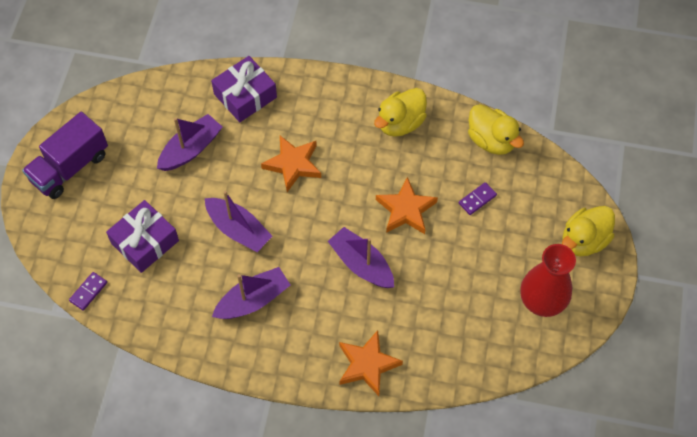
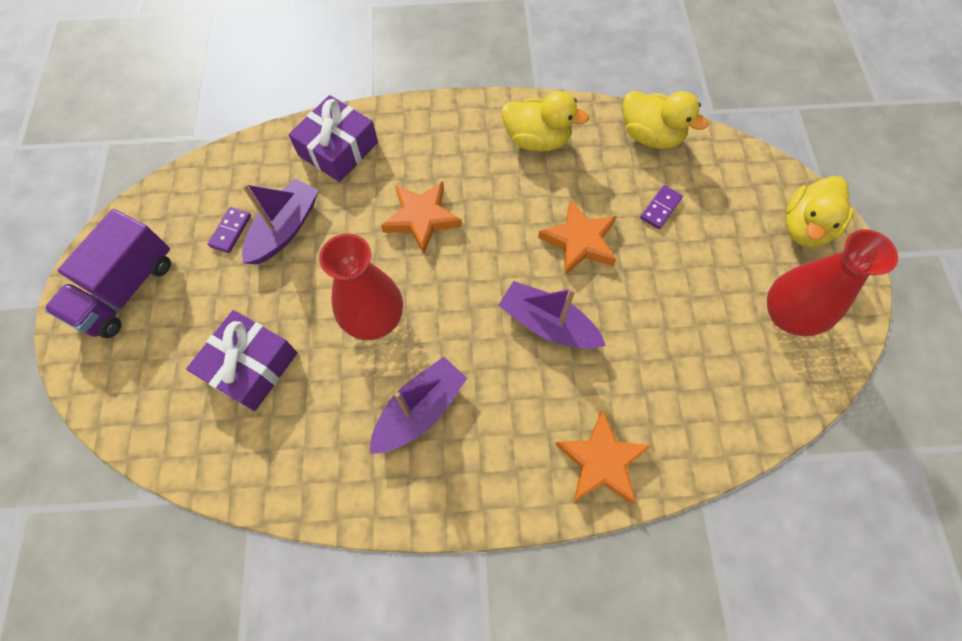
camera: 15 degrees left, 5 degrees up
(88, 292) = (185, 458): purple domino -> purple domino (231, 231)
(238, 230) = (374, 318): purple boat -> red vase
(400, 123) = (537, 140): yellow duck -> yellow duck turned 105 degrees counterclockwise

